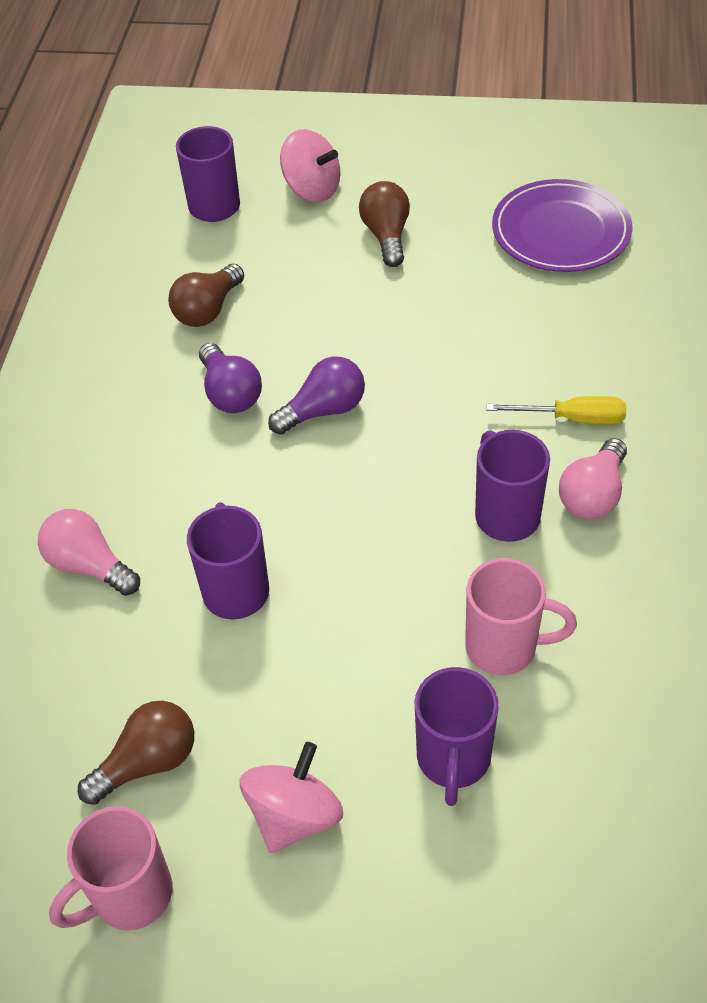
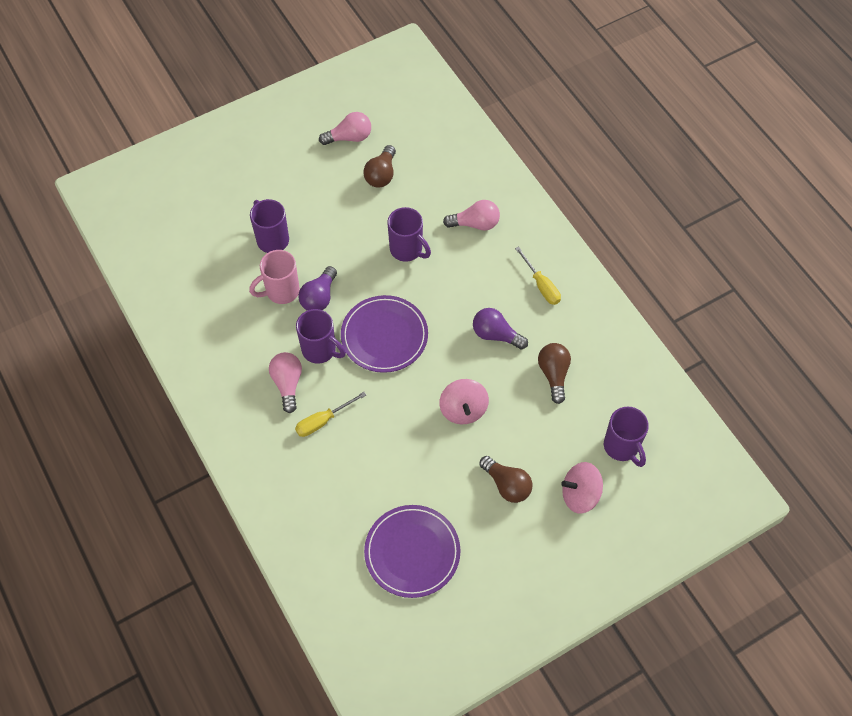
camera: 140 degrees right, 10 degrees up
(99, 419) = (541, 285): none -> yellow screwdriver
(130, 895) = (349, 137): pink mug -> pink light bulb
(294, 815) = (315, 189): pink spinning top -> pink spinning top (463, 410)
(324, 410) = (444, 353): purple light bulb -> purple light bulb (319, 297)
(389, 480) = (384, 336): none -> purple plate

